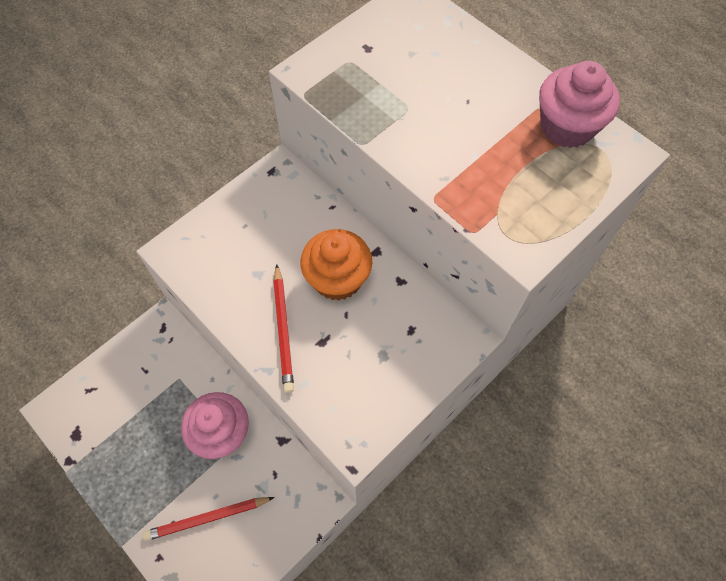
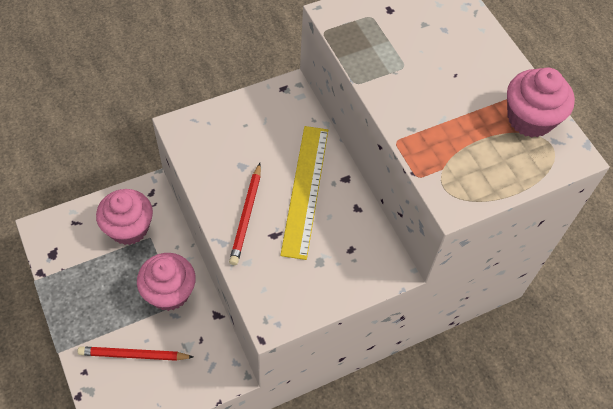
camera: 15 degrees right, 5 degrees down
(152, 376) = (129, 228): none -> pink cupcake
(337, 279) = (305, 190): orange cupcake -> yellow ruler

